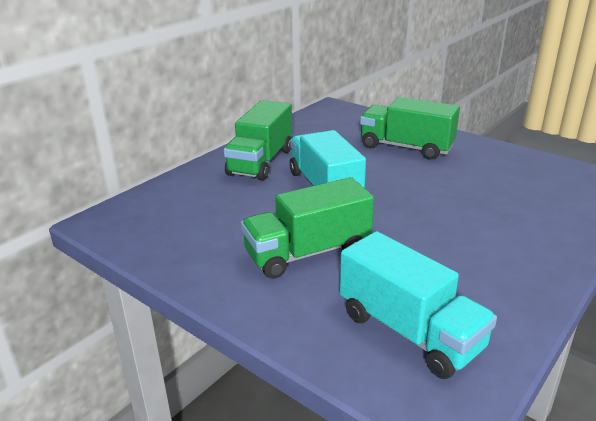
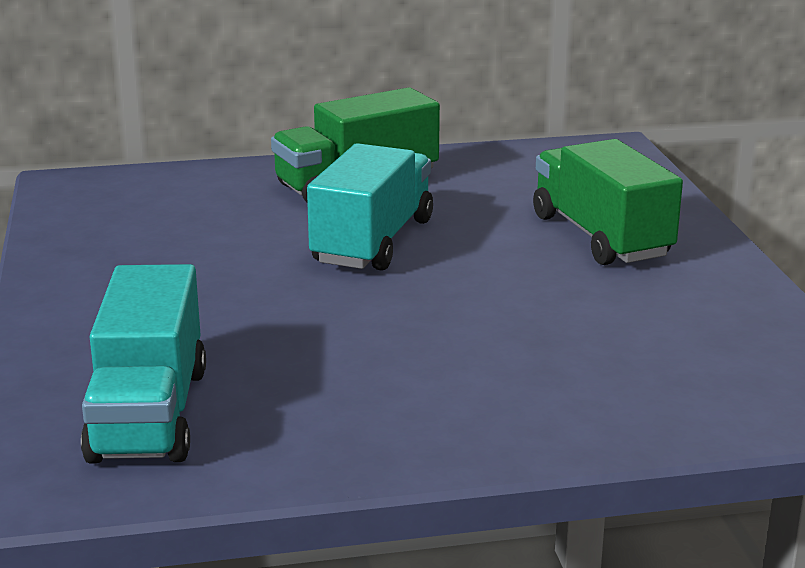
camera: 40 degrees right, 5 degrees down
(308, 253) = (204, 299): green truck -> none

